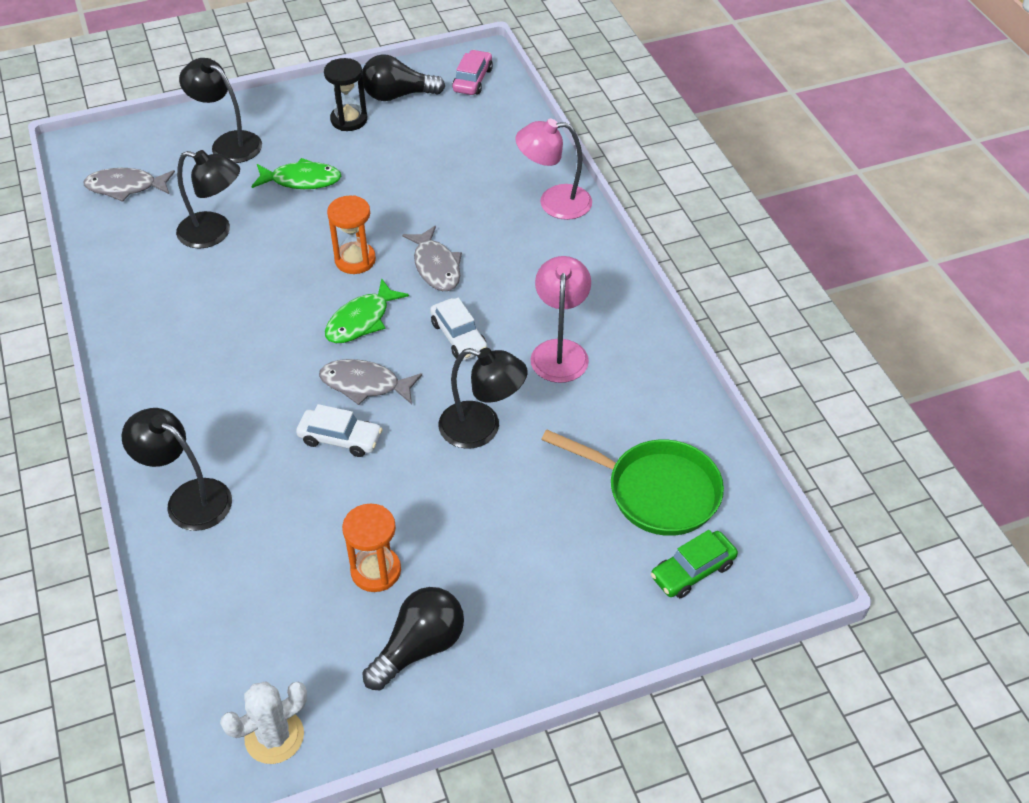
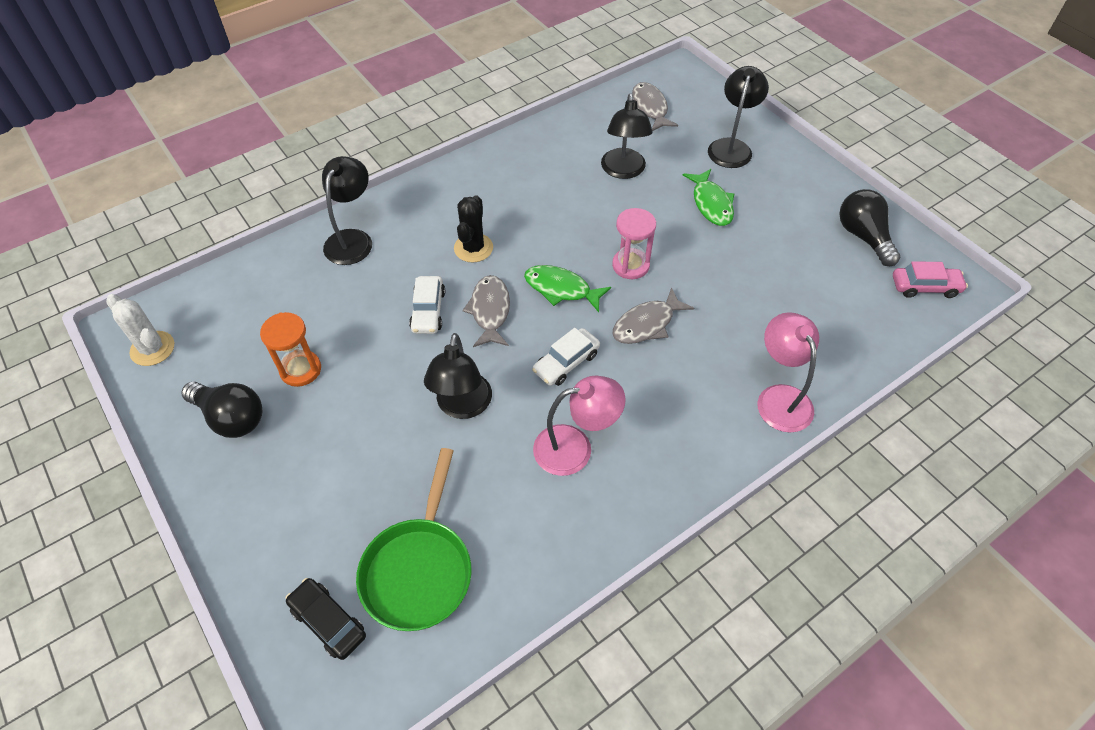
camera: 75 degrees right, 5 degrees up
(264, 383) = (473, 248): none -> black cactus
(349, 120) = (807, 212): black hourglass -> none
(355, 260) = (630, 265): orange hourglass -> pink hourglass
(692, 570) = (328, 621): green car -> black car

